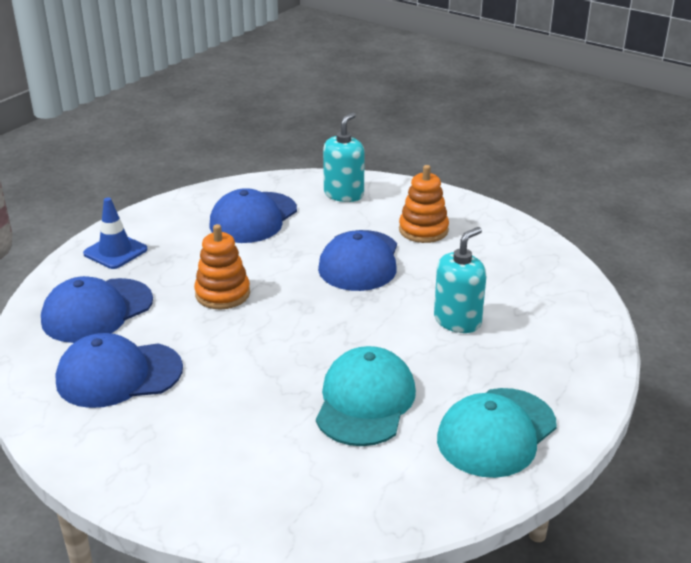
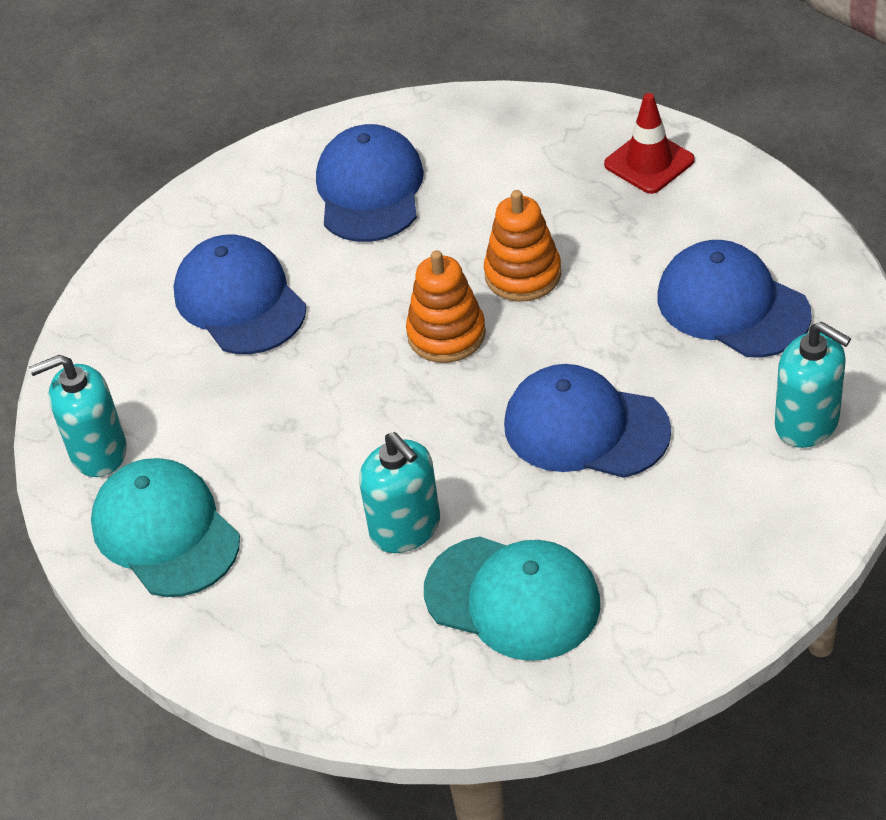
camera: 105 degrees right, 15 degrees up
(97, 311) = (505, 159): blue cap -> blue cap (240, 300)
(115, 251) = (649, 162): blue traffic cone -> red traffic cone
(365, 401) = (260, 409): turquoise cap -> turquoise cap (513, 598)
(423, 230) = (671, 520): orange stacking toy -> orange stacking toy (446, 334)
(428, 489) = (98, 452): none -> turquoise soap dispenser

